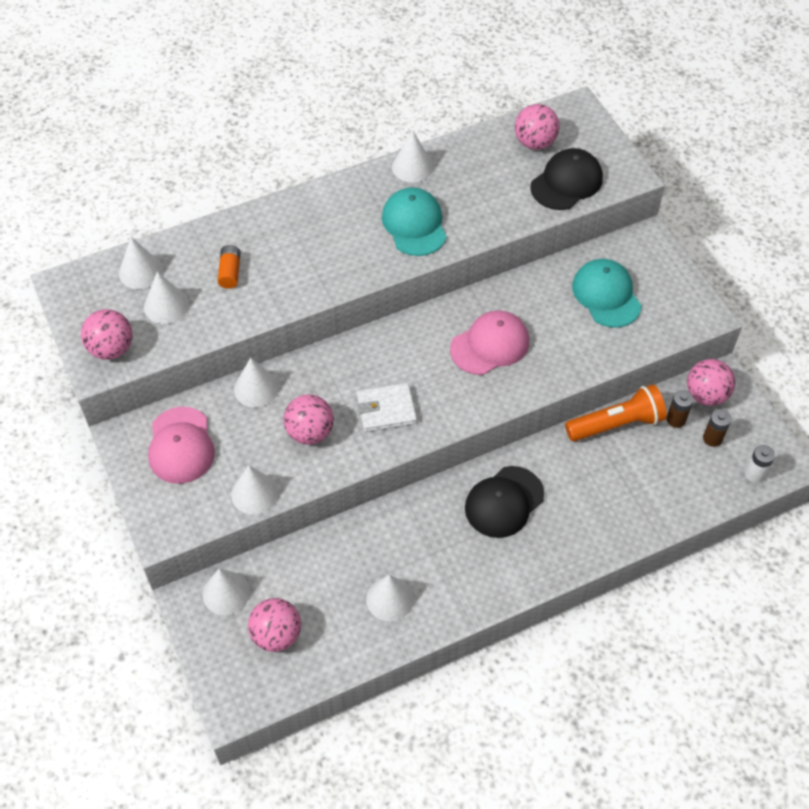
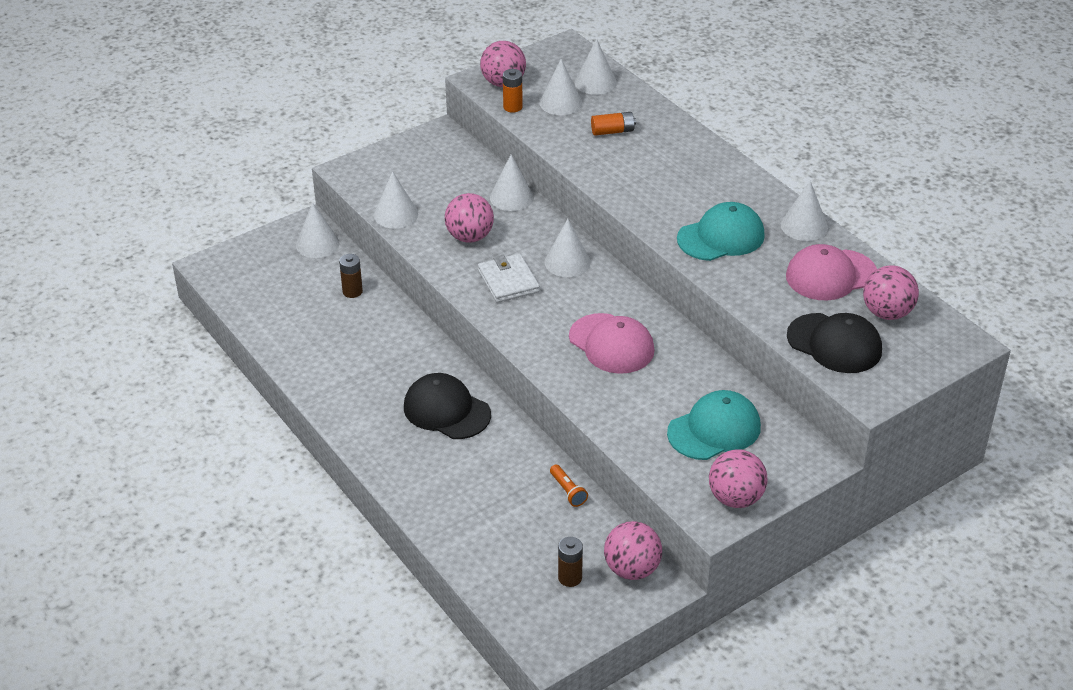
camera: 80 degrees right, 15 degrees down
(159, 347) = (512, 107): none -> orange battery
(181, 445) = (437, 165): pink cap -> pink cap (830, 275)
(276, 635) = (279, 280): pink ball -> pink ball (735, 498)
(389, 599) = (324, 344): white cone -> white cone (567, 262)
(616, 424) = (567, 491): orange flashlight -> orange flashlight, size x0.46
(676, 419) = (588, 543): brown battery -> brown battery (352, 291)
(754, 474) = (528, 619): white battery -> none

